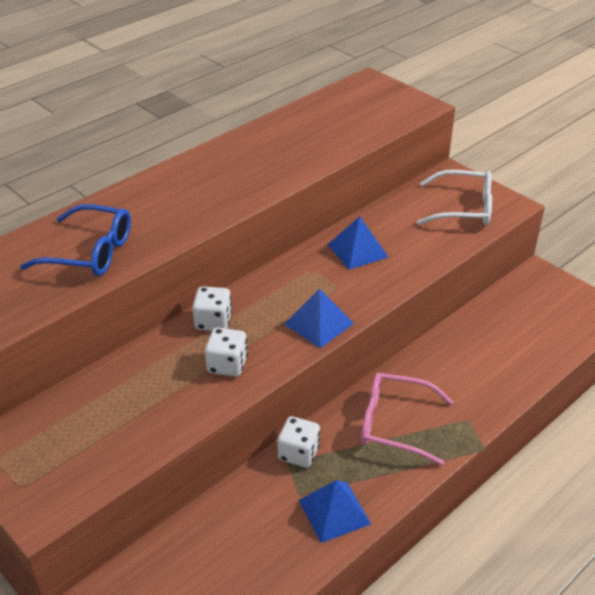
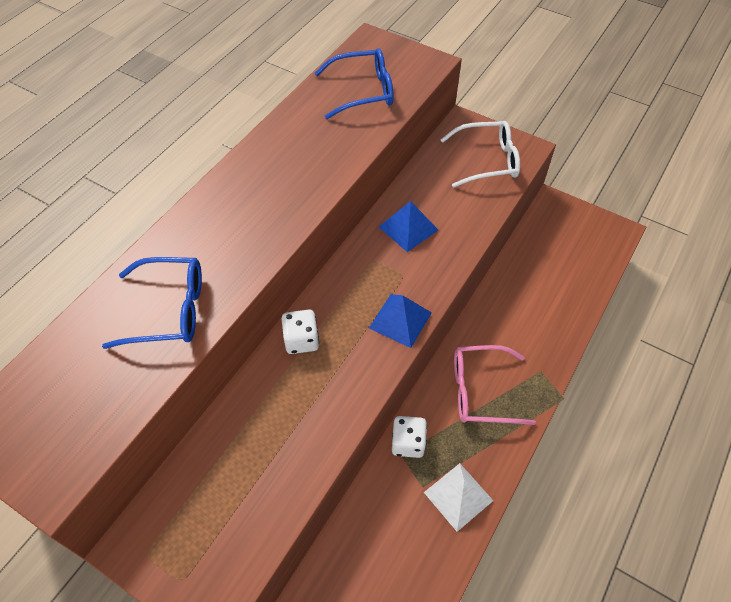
camera: 15 degrees left, 15 degrees up
(227, 365) = (332, 387): white dice -> none
(334, 511) = (458, 496): blue pyramid -> white pyramid
(343, 118) = (362, 91): none -> blue glasses

